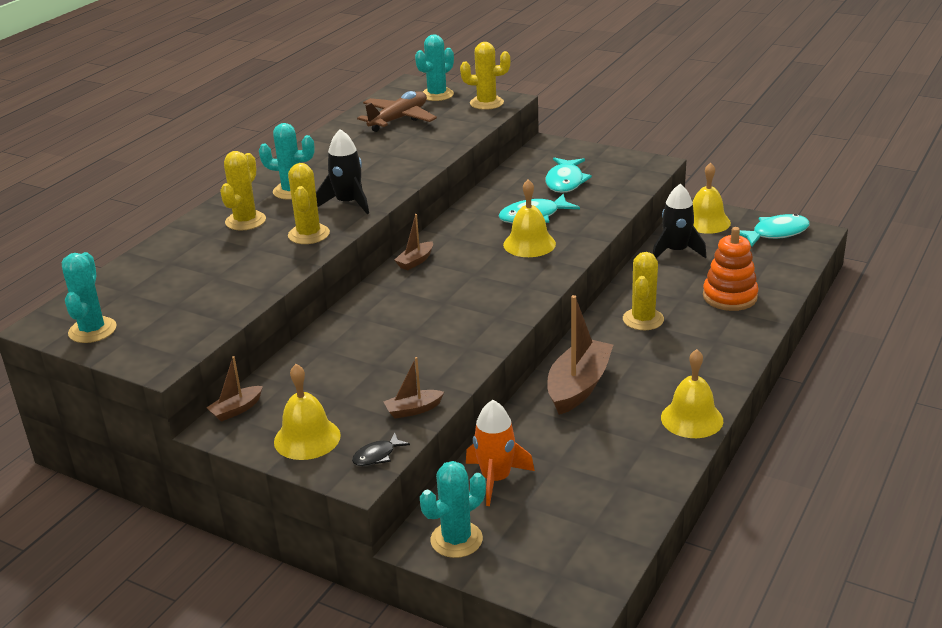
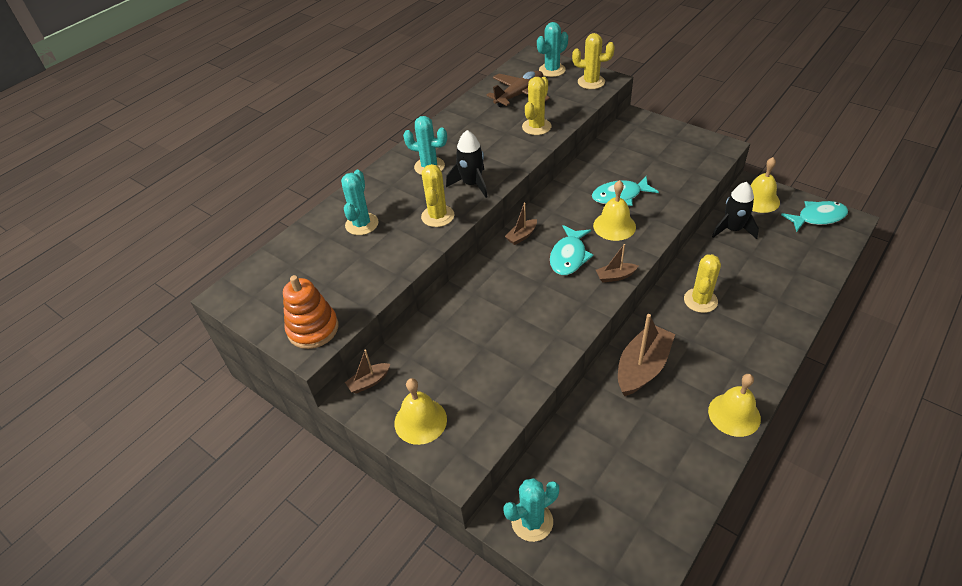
camera: 10 degrees right, 15 degrees up
(92, 330) = (262, 305): turquoise cactus -> turquoise cactus (362, 224)
(245, 221) = (390, 196): yellow cactus -> yellow cactus (536, 127)
(377, 456) = (474, 448): black fish -> none
(413, 410) = (507, 400): brown boat -> brown boat (615, 276)
(496, 479) = (568, 460): orange rocket -> none
(565, 182) = (648, 160): turquoise fish -> turquoise fish (569, 256)
(729, 297) = (774, 283): orange stacking toy -> orange stacking toy (313, 329)

